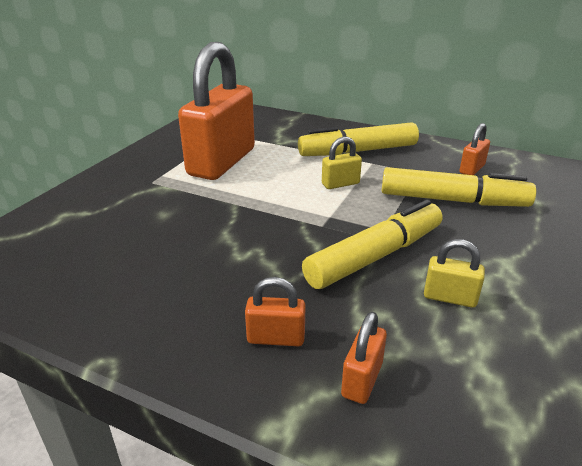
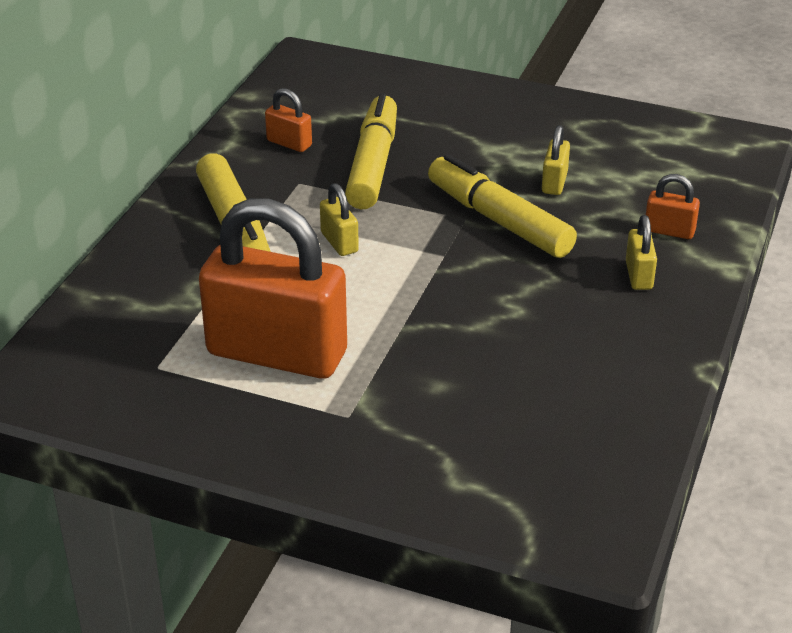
camera: 95 degrees left, 5 degrees up
(276, 338) = (638, 275): orange padlock -> yellow padlock

